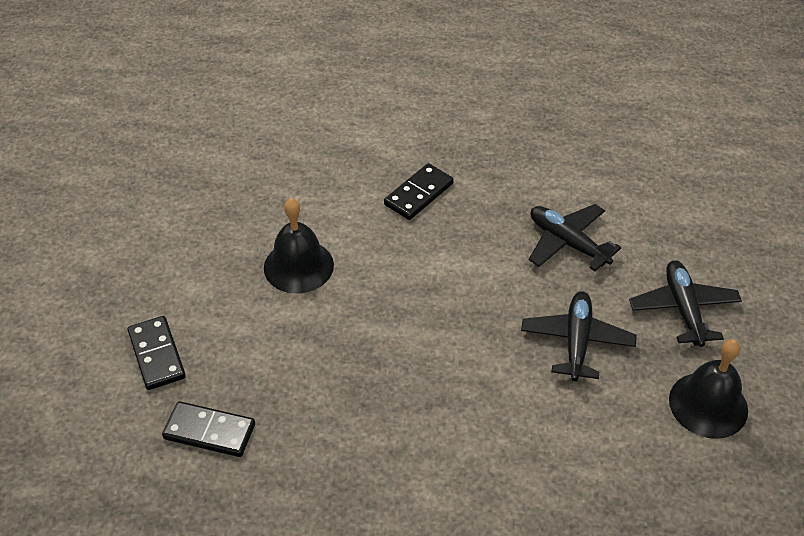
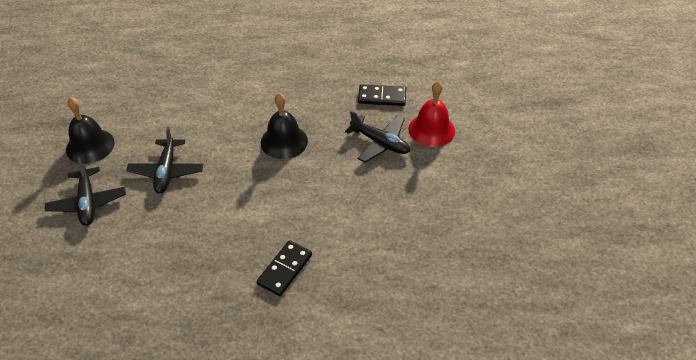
camera: 170 degrees right, 0 degrees up
(157, 355) = (431, 130): black domino -> red bell
(298, 266) = (363, 196): black bell -> black bell (284, 141)
(568, 243) = (164, 242): black plane -> black plane (380, 143)

